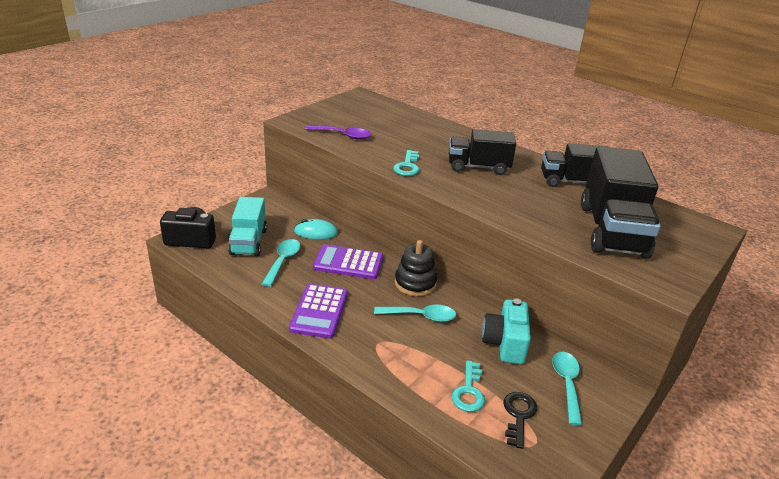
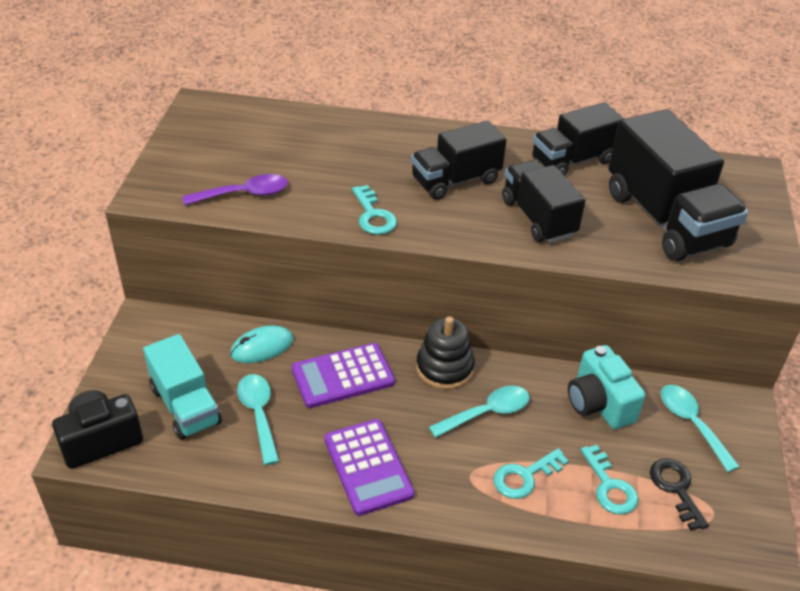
camera: 30 degrees left, 10 degrees up
(414, 359) = (525, 477): none -> turquoise key
(515, 200) = (538, 218): none -> black truck

